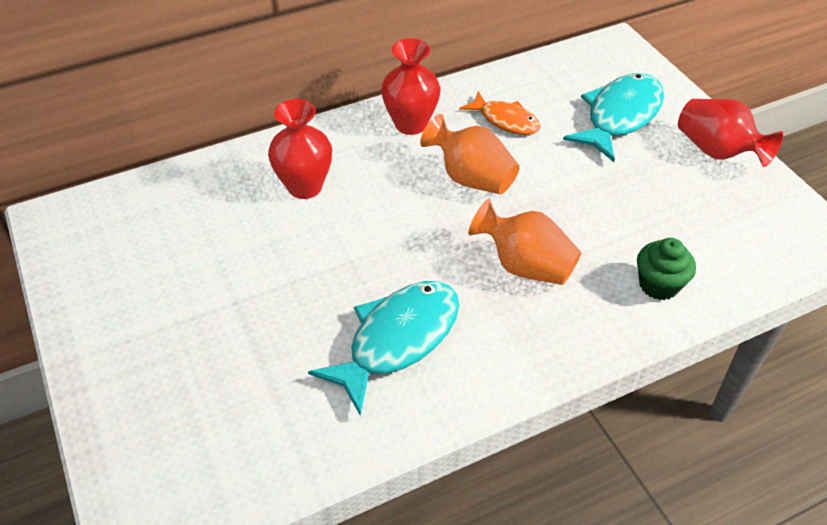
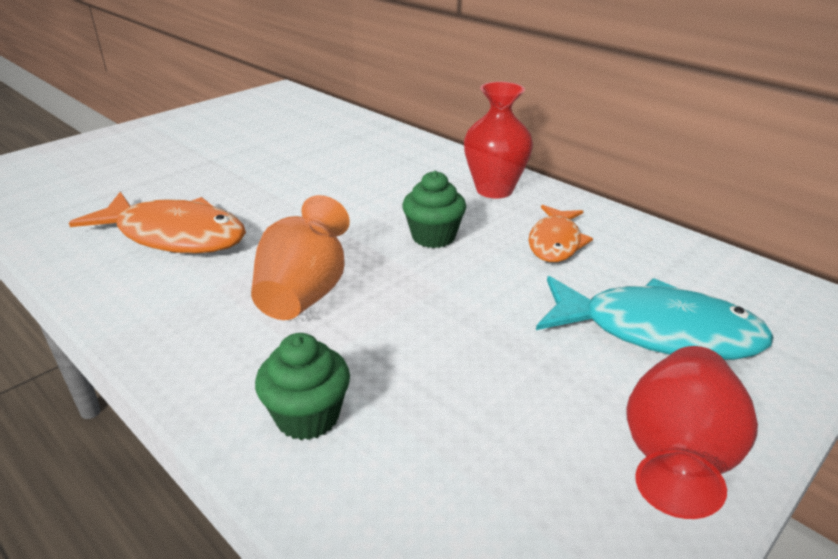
camera: 70 degrees right, 15 degrees down
(305, 187) = (363, 159): red vase -> none
(397, 340) = (175, 236): turquoise fish -> orange fish
(471, 178) = (433, 237): orange vase -> green cupcake

